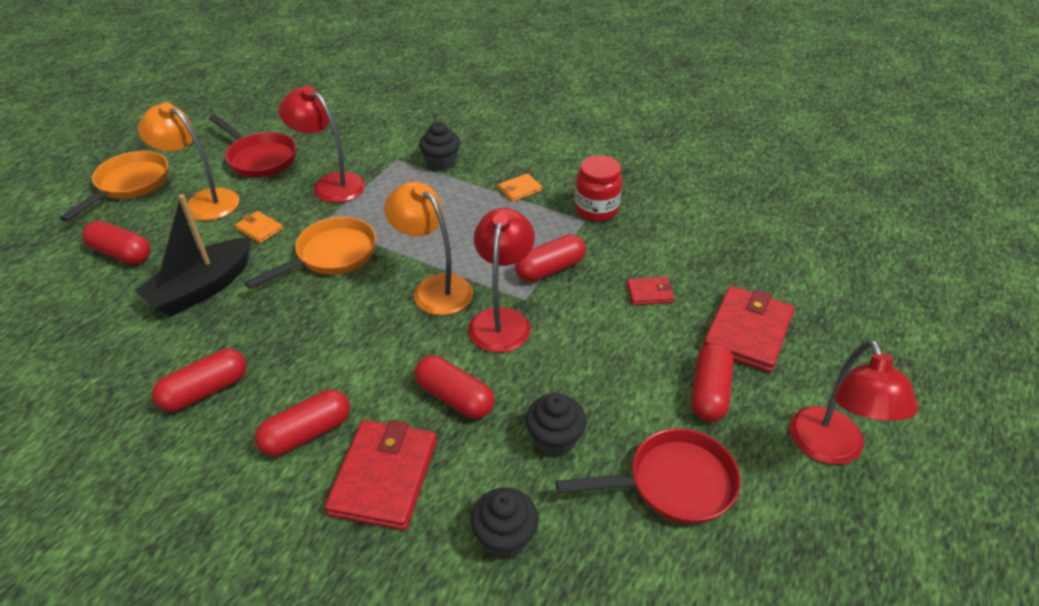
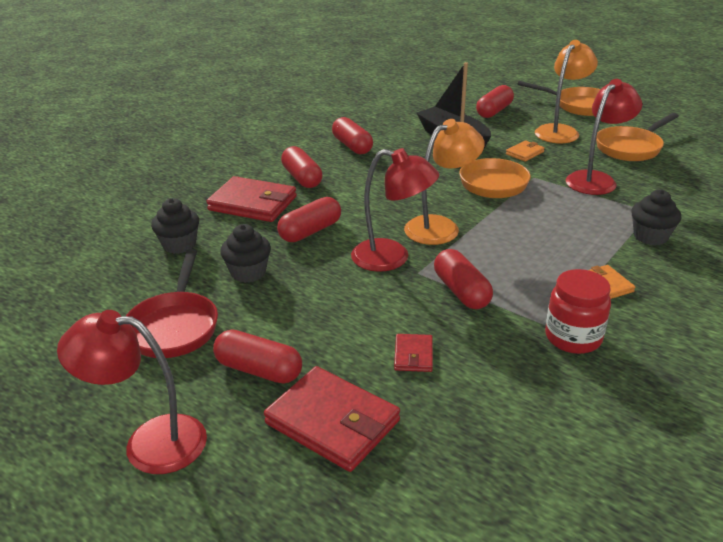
camera: 100 degrees right, 10 degrees down
(260, 158) = (631, 148): red pan -> orange pan

